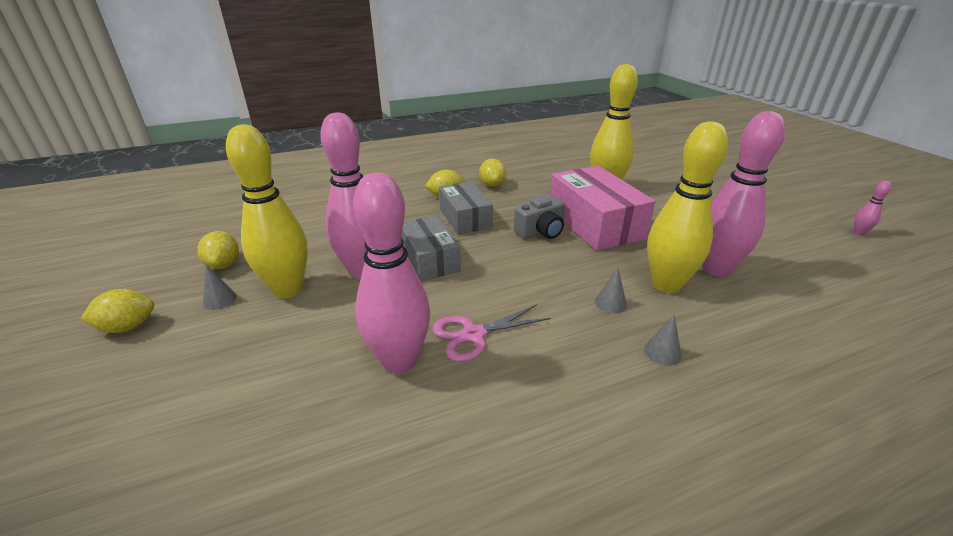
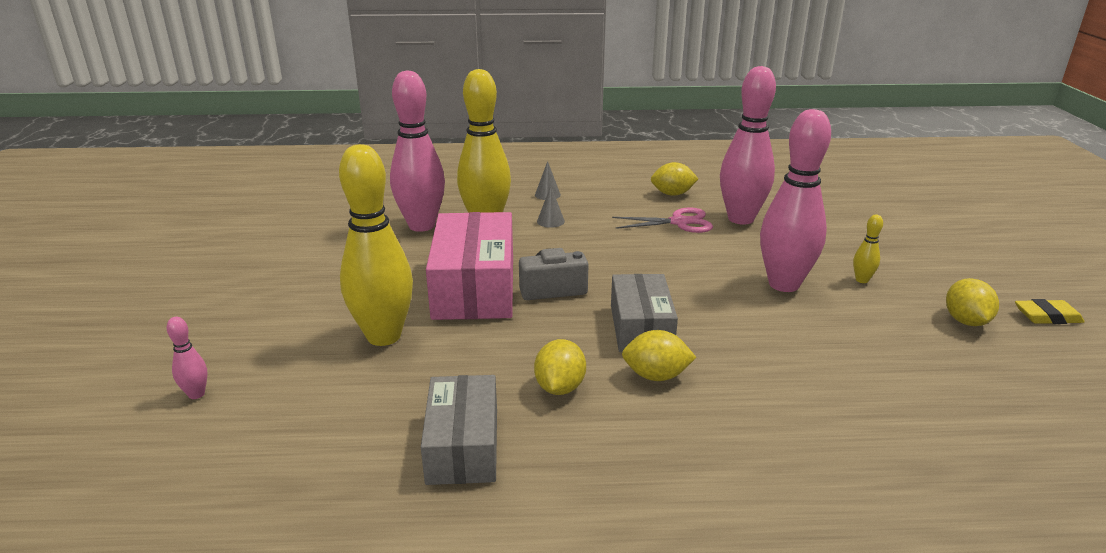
camera: 160 degrees left, 5 degrees down
(128, 327) = (1003, 275): yellow lemon -> yellow lemon (672, 194)
(144, 282) = (1047, 316): none -> yellow eraser
(220, 299) = (931, 283): grey cone -> none
(288, 289) = (861, 280): yellow bowling pin -> yellow bowling pin, size x0.41
(430, 259) = (704, 283): grey box -> grey box (463, 445)
(859, 233) = (219, 226): pink bowling pin -> pink bowling pin (196, 394)

